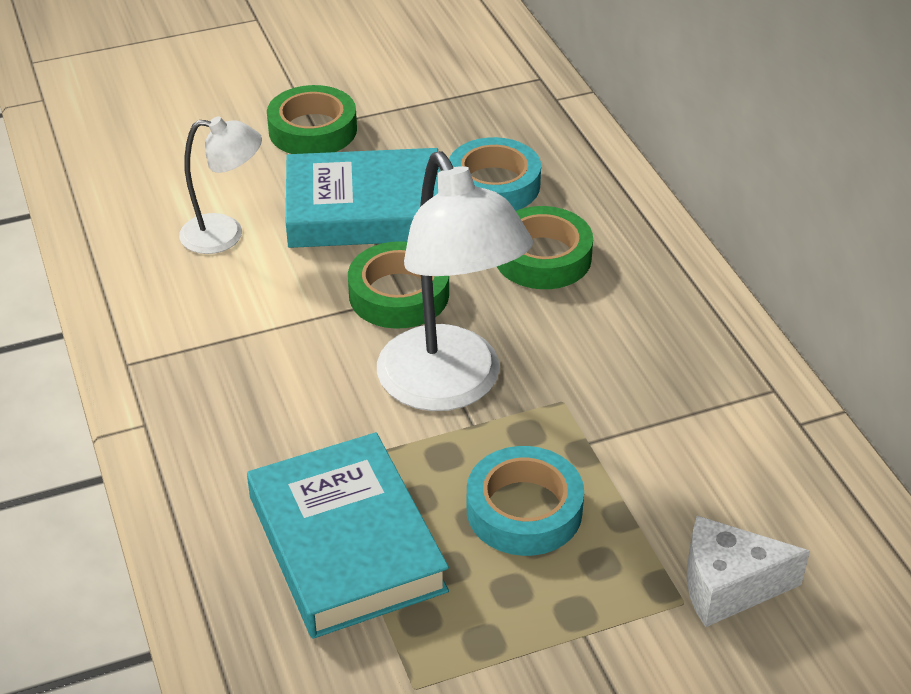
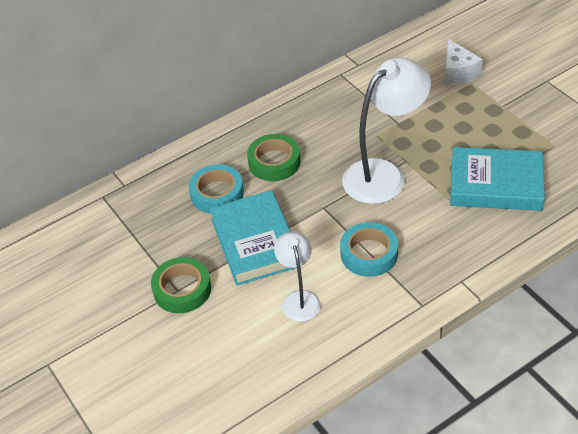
camera: 100 degrees left, 5 degrees up
(346, 543) = (495, 184): turquoise book -> turquoise book turned 45 degrees clockwise
(399, 294) = (323, 209): green tape -> none
(524, 510) = (448, 134): turquoise tape -> turquoise tape (369, 254)

